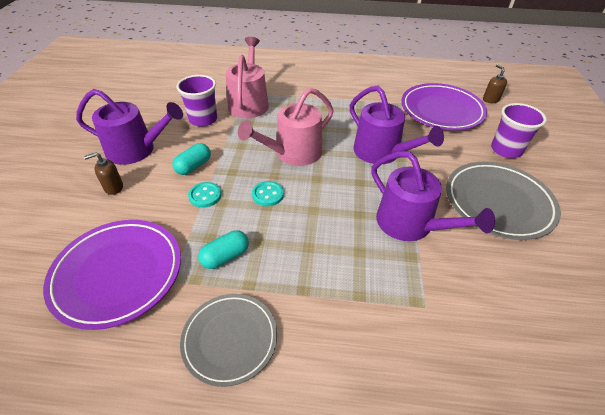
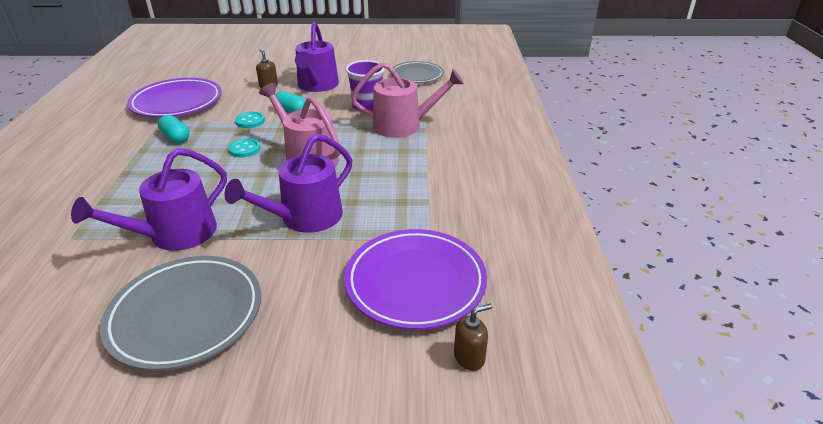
camera: 85 degrees right, 10 degrees down
(230, 339) = (99, 147): grey plate -> grey plate (417, 75)
(506, 150) = (305, 349): purple cup -> none

